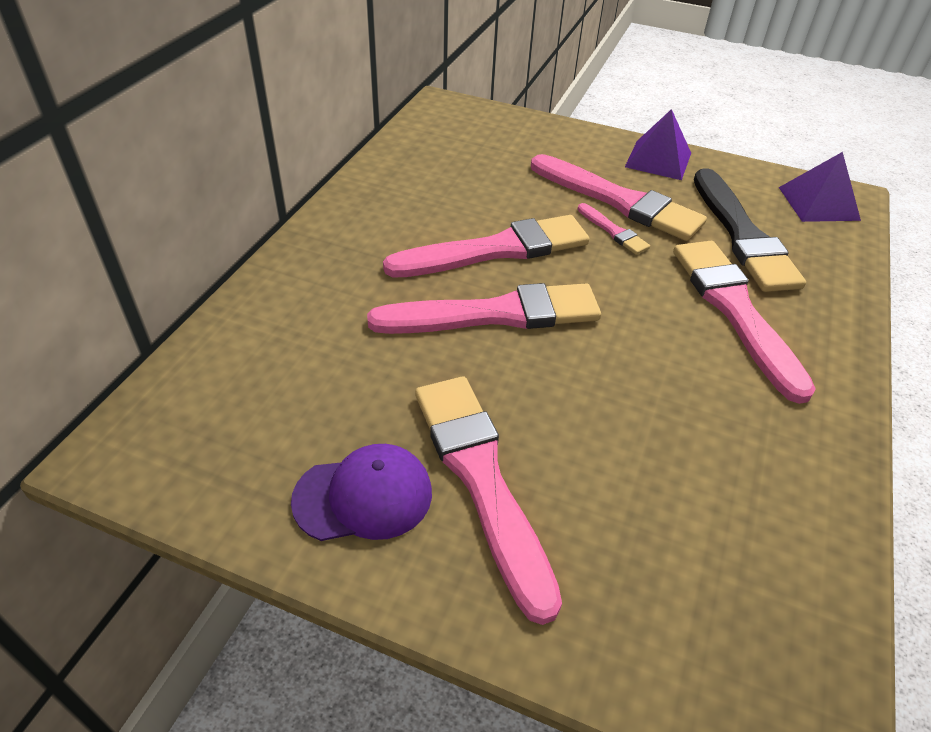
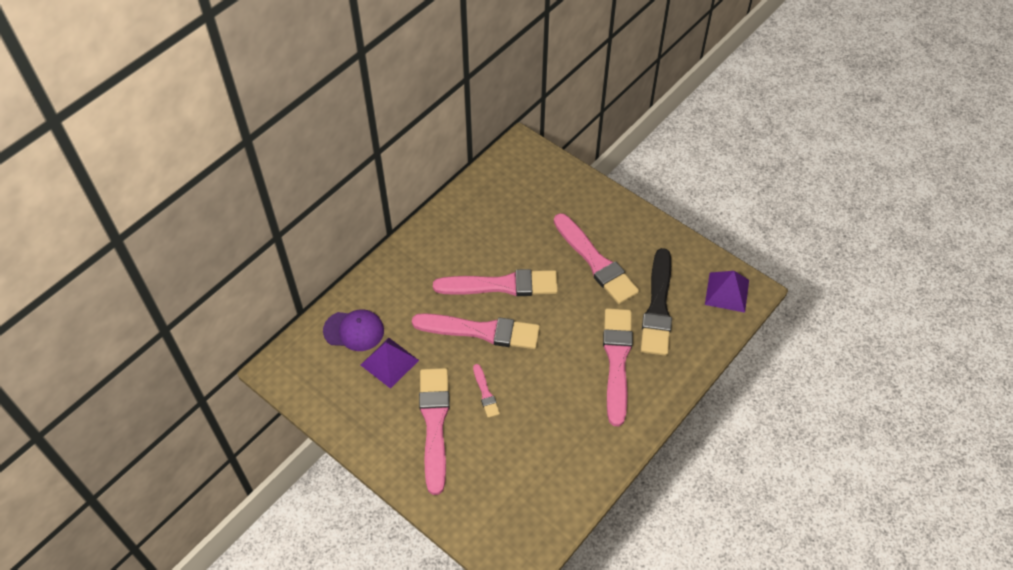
camera: 20 degrees right, 10 degrees up
(363, 496) = (379, 418): purple cap -> purple cap (354, 330)
(613, 231) = (578, 286): pink brush -> pink brush (485, 393)
(658, 159) = (643, 230): purple pyramid -> purple pyramid (389, 362)

